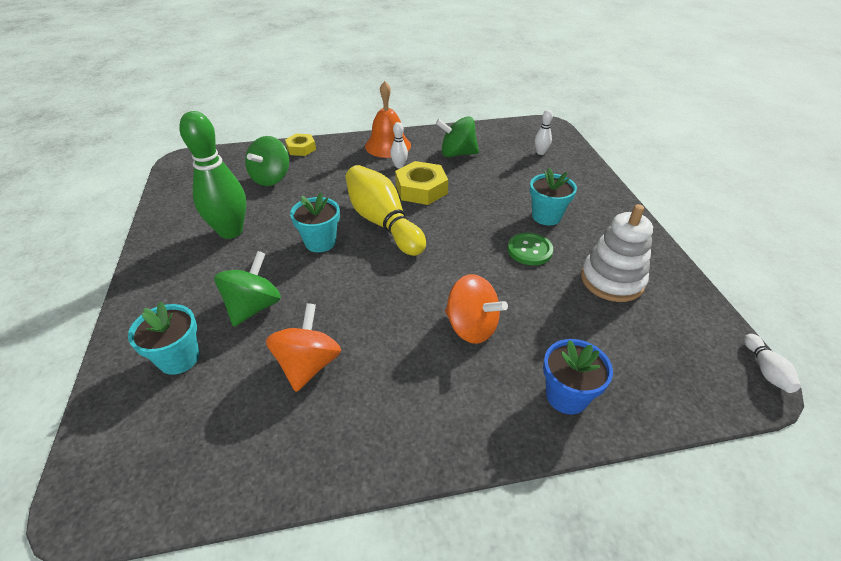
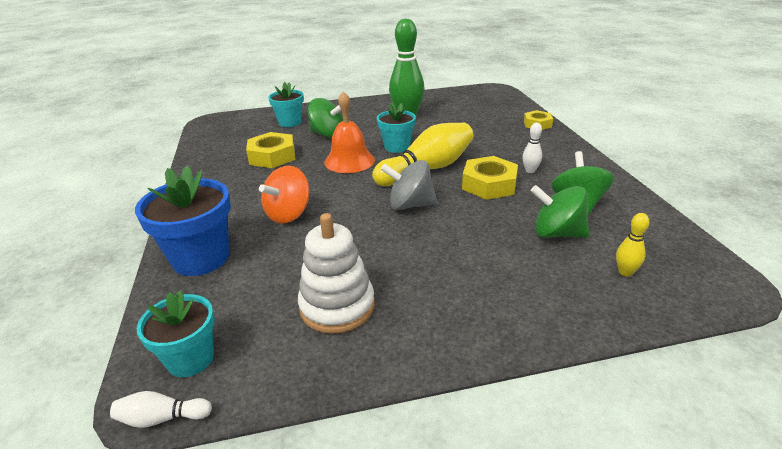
camera: 90 degrees right, 10 degrees down
(271, 178) = (482, 119): green spinning top -> green spinning top (557, 233)
(308, 365) = (272, 156): orange spinning top -> yellow nut
(388, 145) = (570, 162): orange bell -> orange bell (349, 161)
(455, 236) = (410, 205): none -> grey spinning top
(529, 250) = (390, 249): green button -> none
(540, 152) = (625, 272): white bowling pin -> yellow bowling pin
(546, 216) = (458, 266): turquoise flower pot -> turquoise flower pot (190, 359)
(566, 396) = (201, 258): blue flower pot -> blue flower pot, size x1.55

